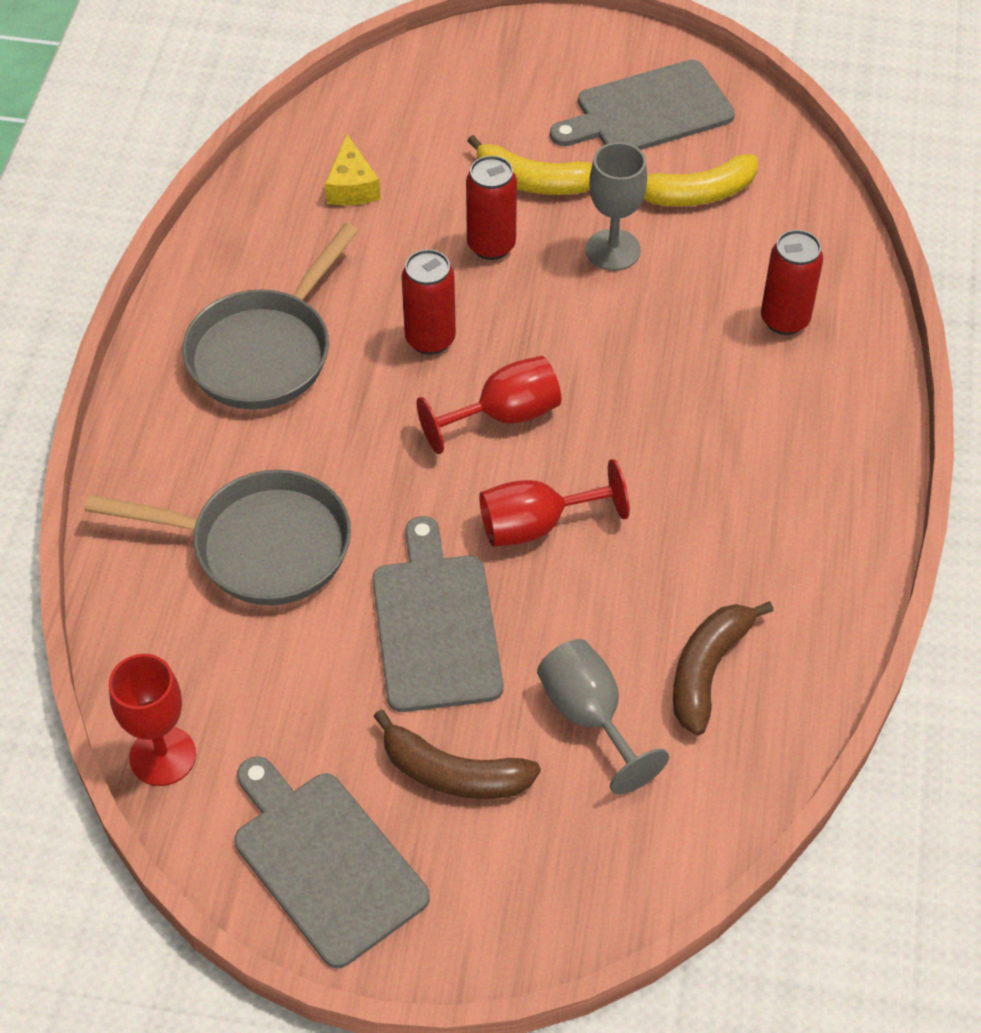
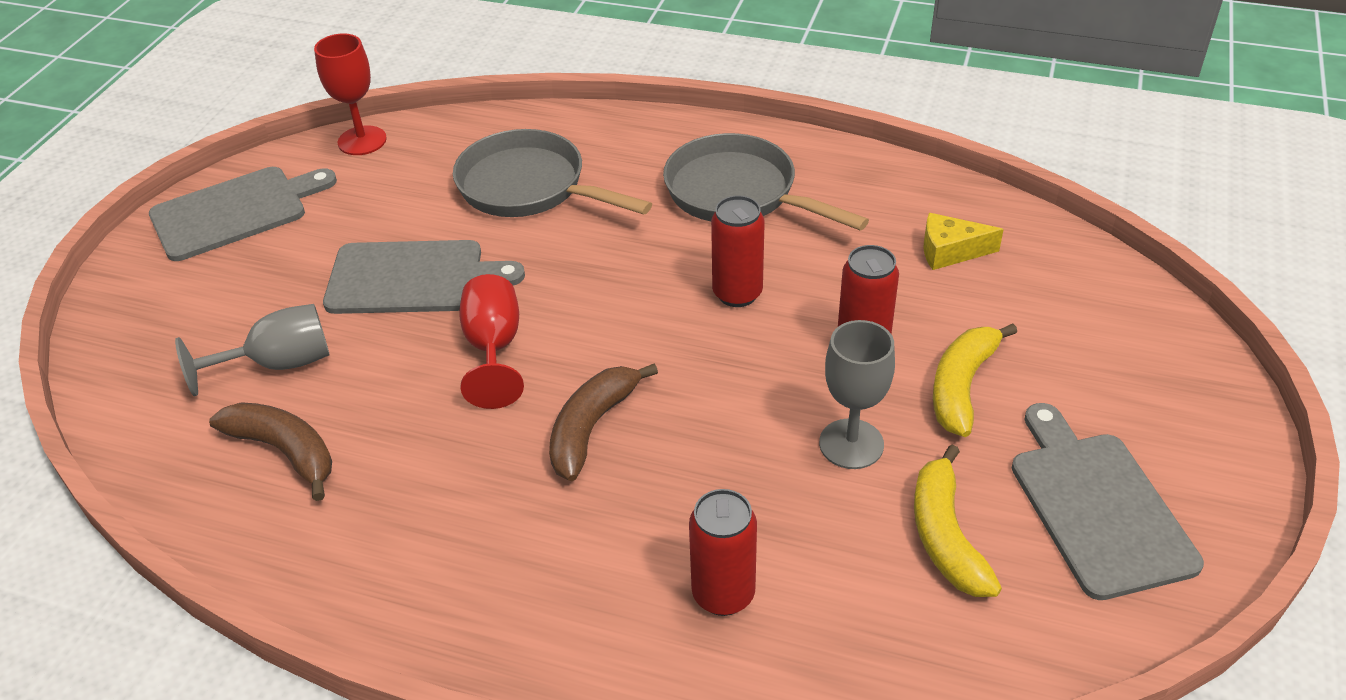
camera: 100 degrees right, 10 degrees down
(261, 546) = (529, 187): grey pan -> grey pan turned 105 degrees clockwise
(453, 773) = (270, 279): brown banana -> brown banana (592, 428)
(504, 416) = (630, 337): red goblet -> none

